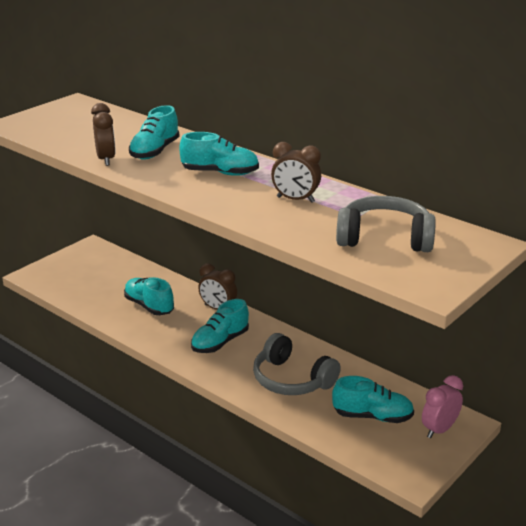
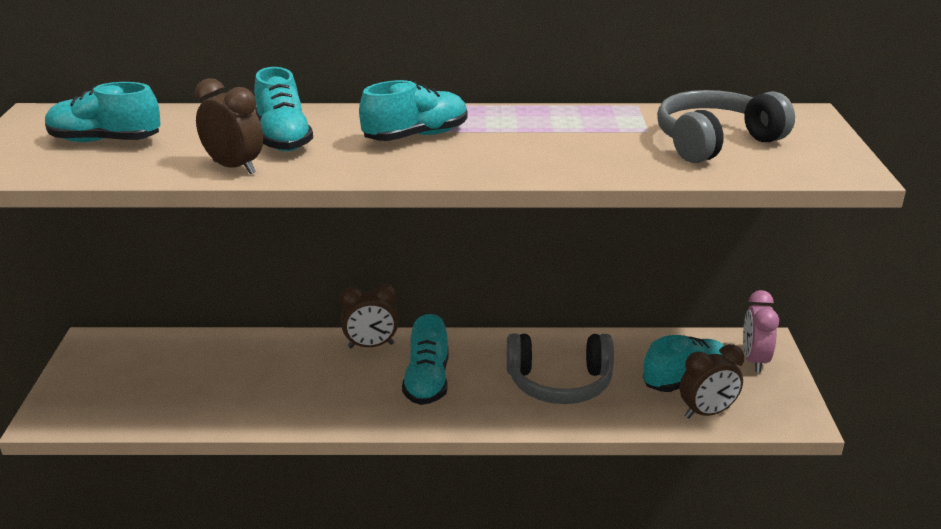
camera: 40 degrees left, 0 degrees up
(149, 306) = (280, 381): turquoise shoe -> turquoise shoe (105, 141)
(295, 200) = (556, 136): brown clock -> brown clock (707, 413)

